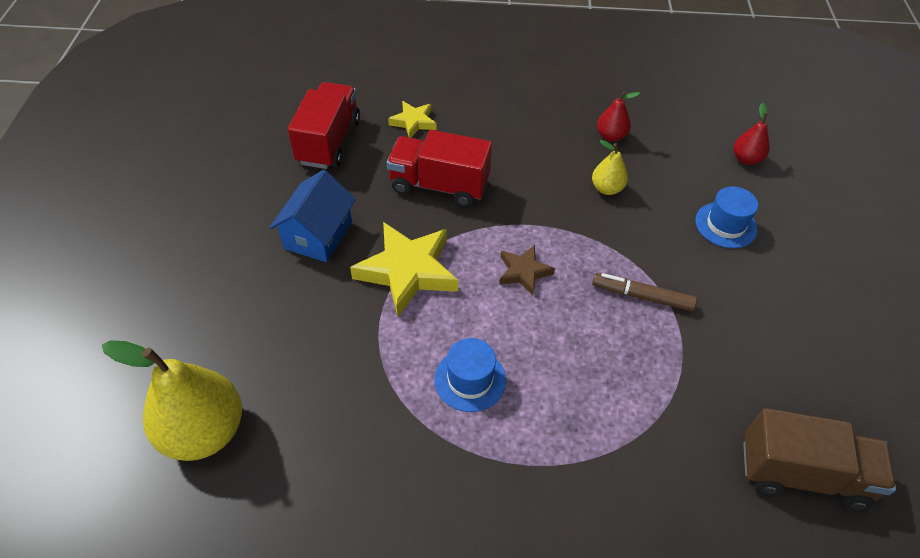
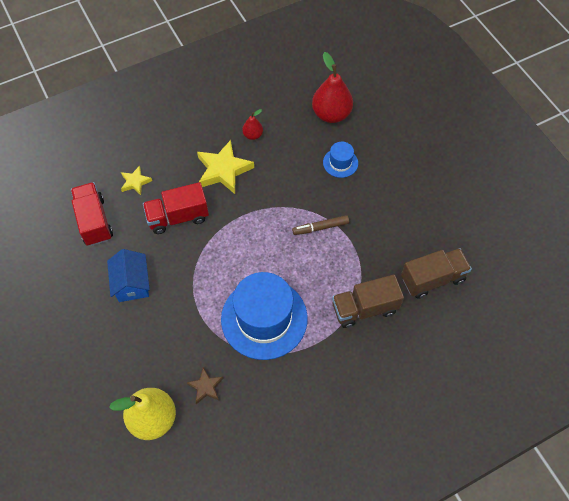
camera: 30 degrees left, 10 degrees up
(407, 271) = (195, 278): yellow star -> yellow star (223, 170)
(470, 380) = (264, 318): blue hat -> blue hat, size x2.18
(524, 272) = (255, 245): brown star -> brown star (206, 387)
(607, 189) = (269, 171): yellow pear -> none
(647, 455) = (364, 308): none -> brown truck
(746, 159) = (331, 114): red pear -> red pear, size x1.99

